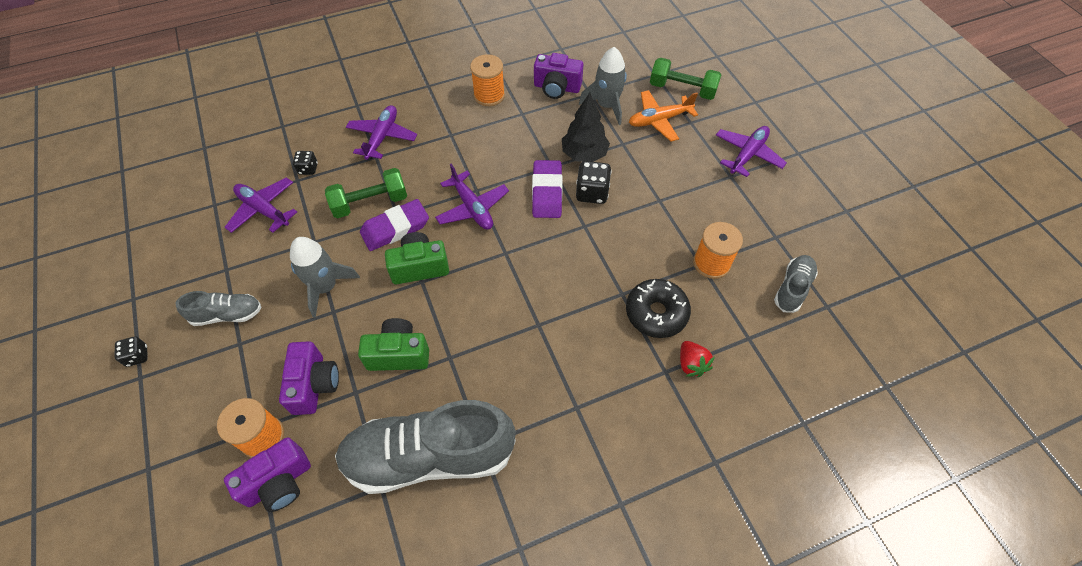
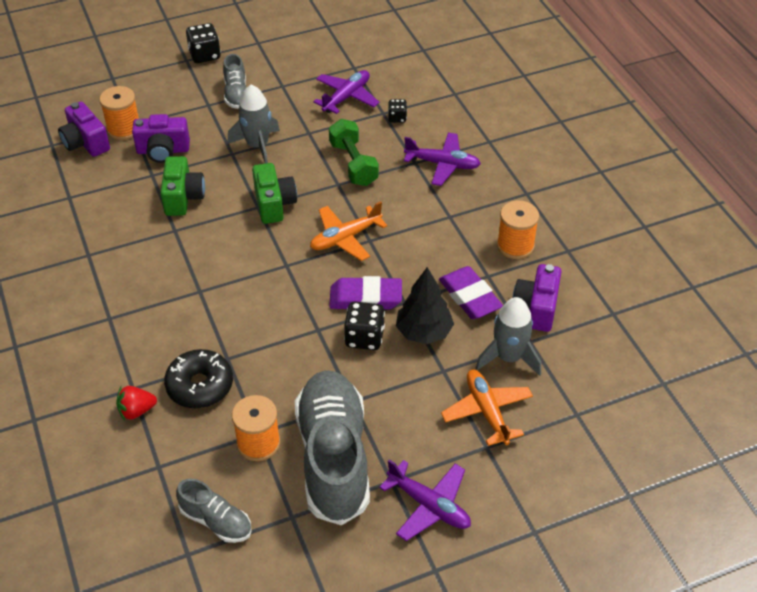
camera: 90 degrees right, 10 degrees down
(137, 356) = (205, 55): black dice -> black dice, size x1.67
(395, 228) = (321, 184): purple eraser -> purple eraser (470, 297)
(429, 456) = (86, 222): grey shoe -> grey shoe (333, 457)
(472, 208) = (345, 238): purple plane -> orange plane
(682, 89) = (549, 443): green dumbbell -> none

